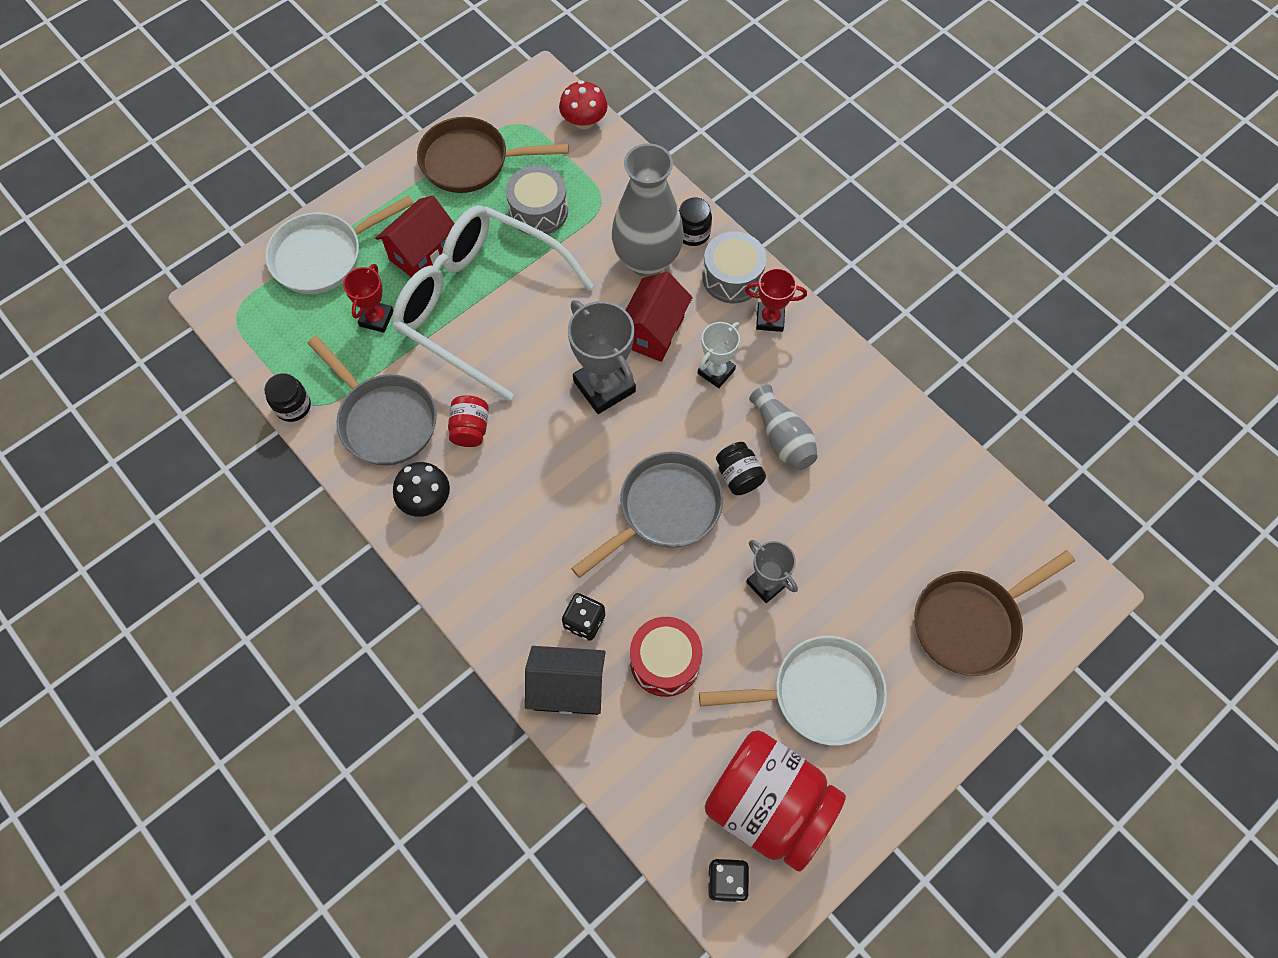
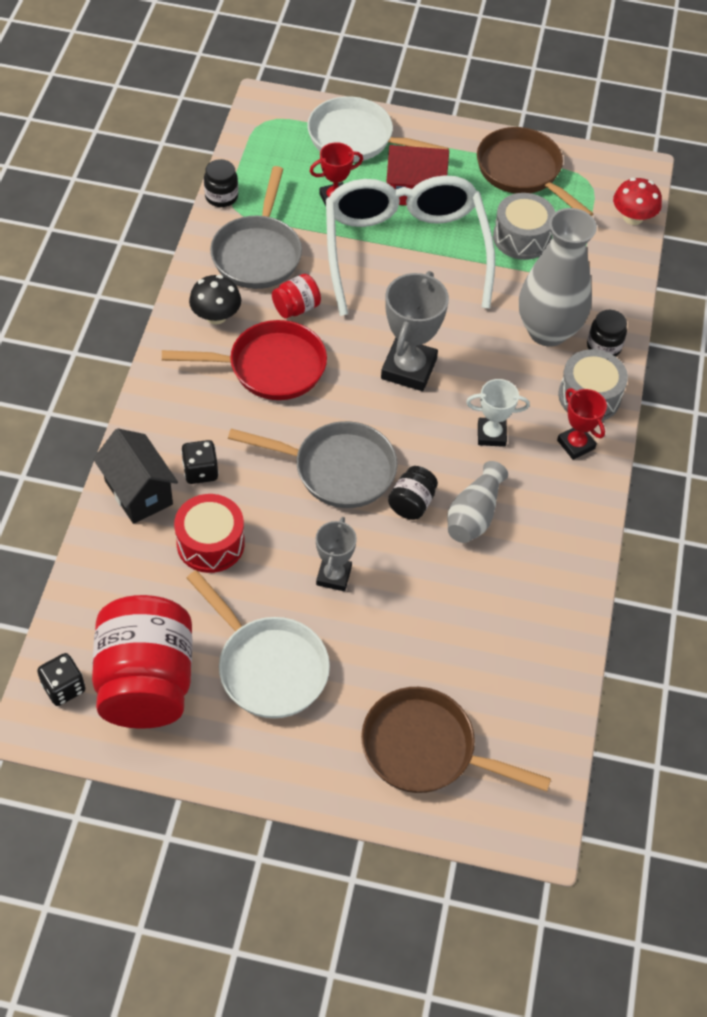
camera: 50 degrees right, 10 degrees down
(517, 492) = (270, 367): none -> red pan
(654, 332) = (487, 373): red house -> none

